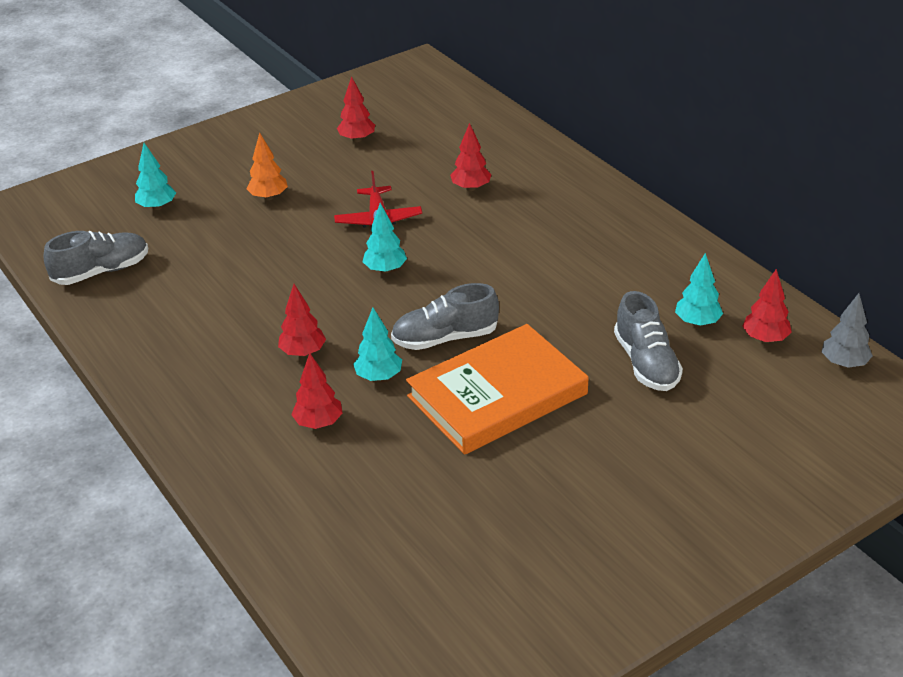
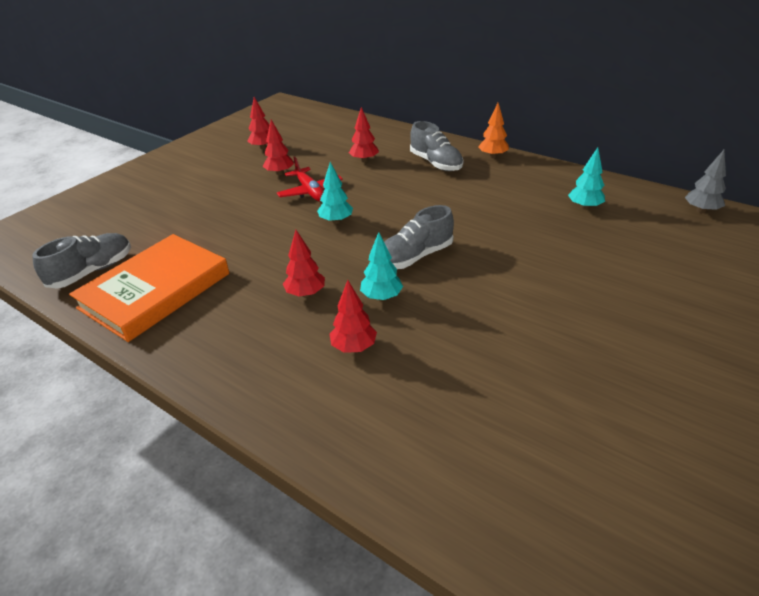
camera: 20 degrees left, 0 degrees up
(157, 207) = (124, 216): turquoise tree -> none
(269, 197) = (215, 193): orange tree -> orange tree (492, 156)
(497, 395) = (486, 288): orange book -> orange book (155, 291)
(646, 363) = (574, 240): grey shoe -> grey shoe (436, 163)
(765, 339) = (637, 207): red tree -> red tree (280, 173)

